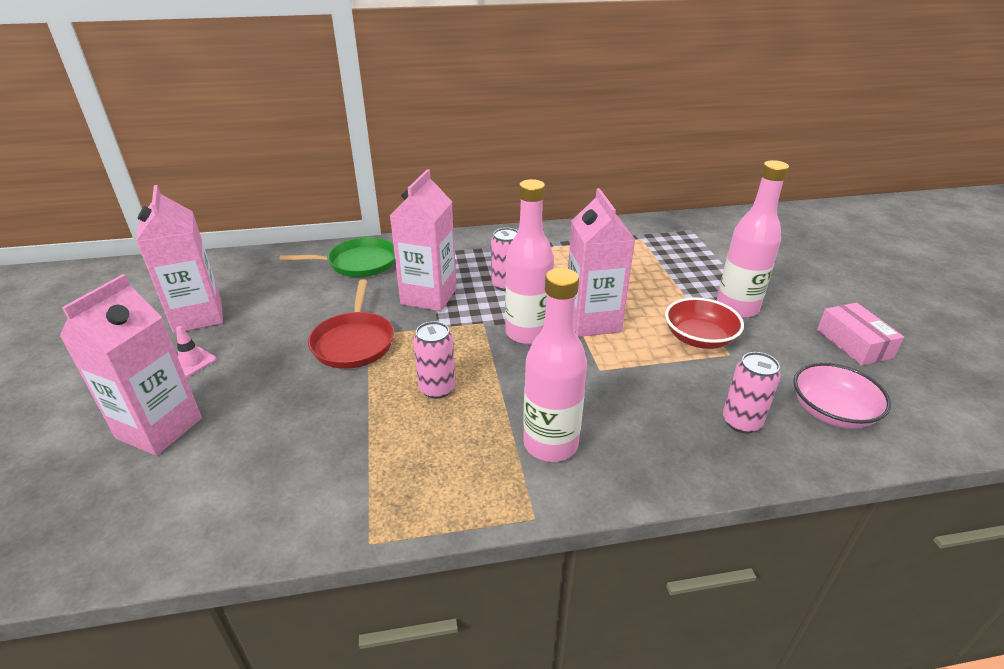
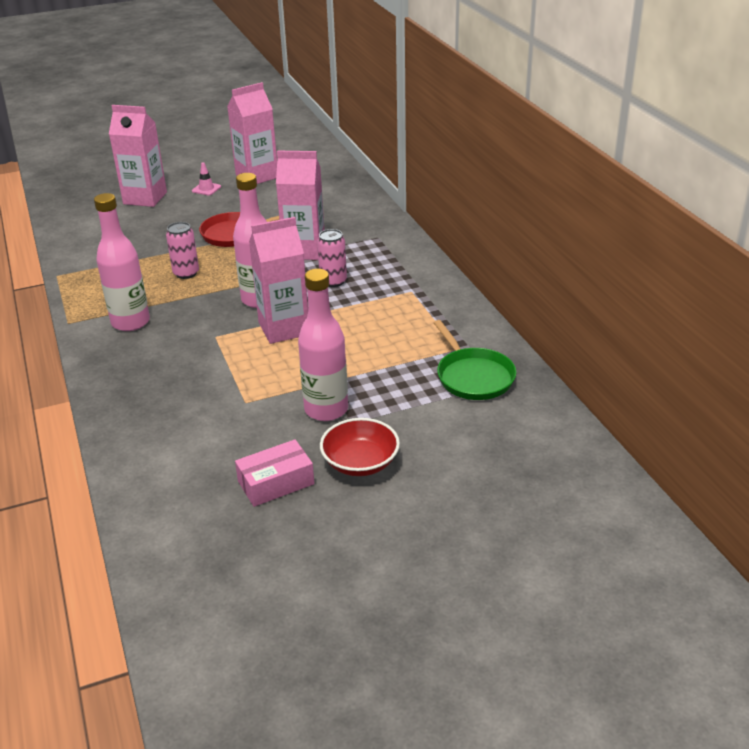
camera: 80 degrees right, 0 degrees up
(359, 263) = (348, 212): green pan -> green pan (473, 377)
(699, 338) = (268, 385): red bowl -> red bowl (360, 462)
(741, 422) = (154, 404): pink can -> none
(831, 412) = (168, 453): pink bowl -> none

